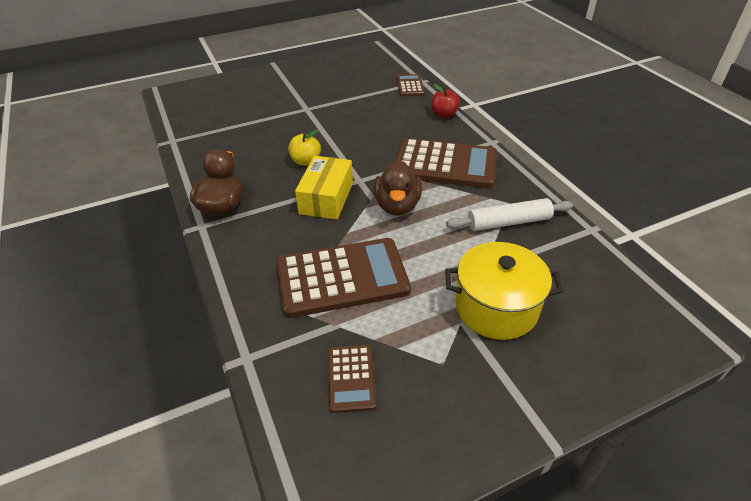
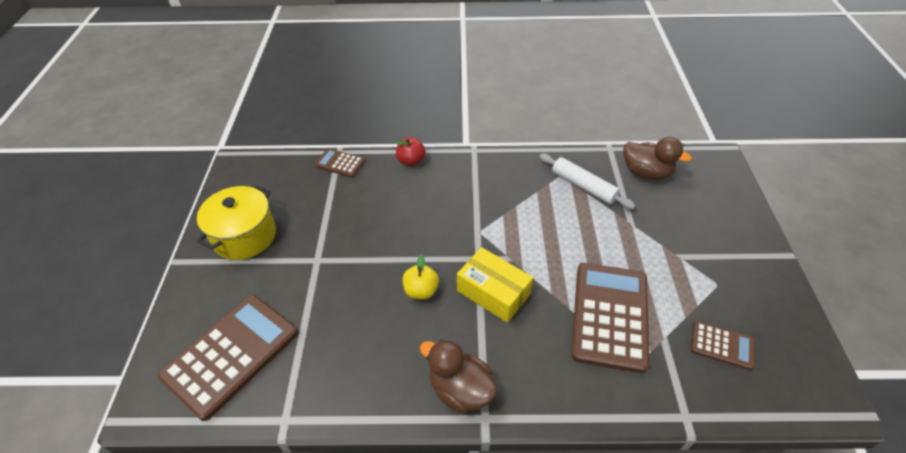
camera: 65 degrees left, 5 degrees up
(397, 206) = (530, 244): brown duck -> brown duck (646, 173)
(445, 164) = (489, 191): brown calculator -> brown calculator (231, 354)
(496, 308) = (672, 232): yellow pot -> yellow pot (245, 236)
(508, 222) = (583, 186): white rolling pin -> white rolling pin turned 60 degrees counterclockwise

